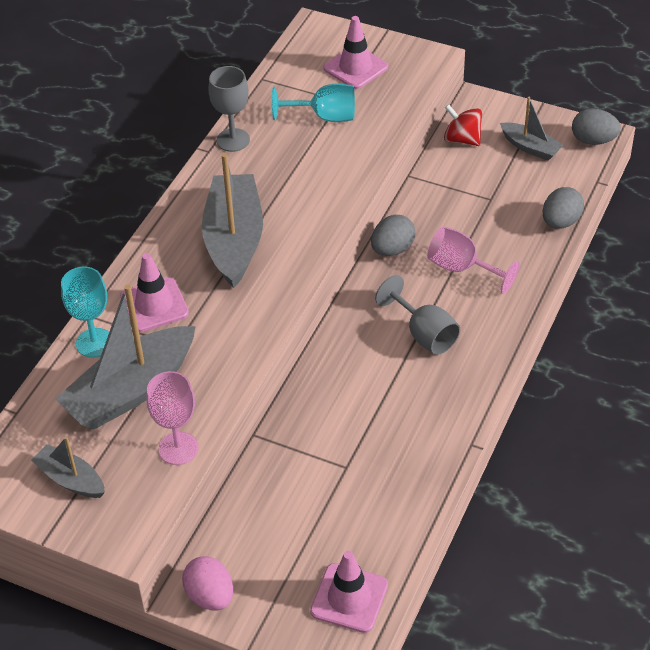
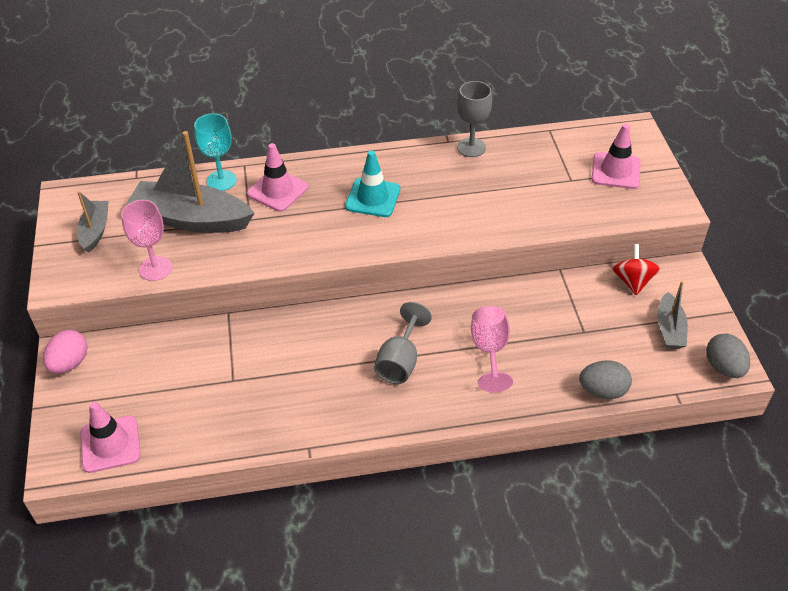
camera: 55 degrees right, 0 degrees up
(234, 240) = (373, 198): grey boat -> turquoise traffic cone
(324, 117) = (544, 181): turquoise goblet -> none
(392, 249) = (472, 299): grey egg -> none

